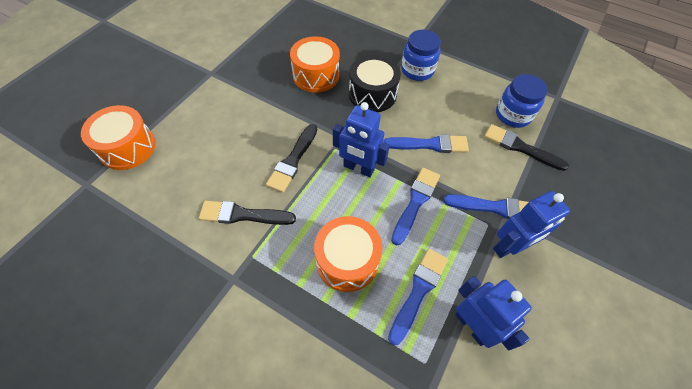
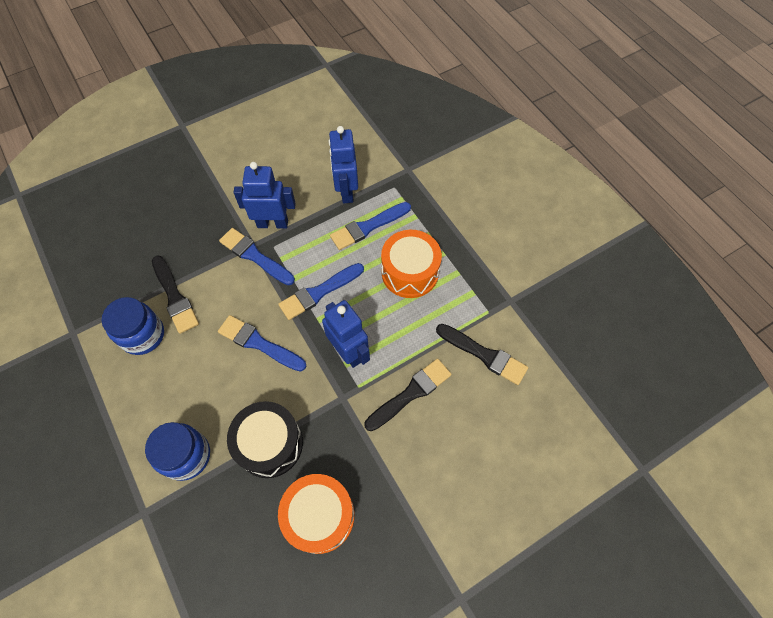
camera: 150 degrees left, 5 degrees up
(127, 147) = (593, 505): orange drum -> none

